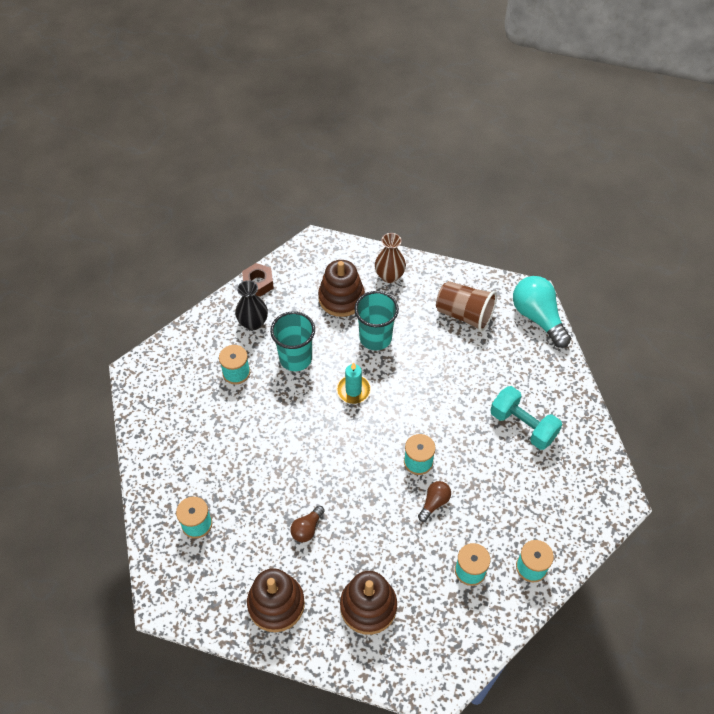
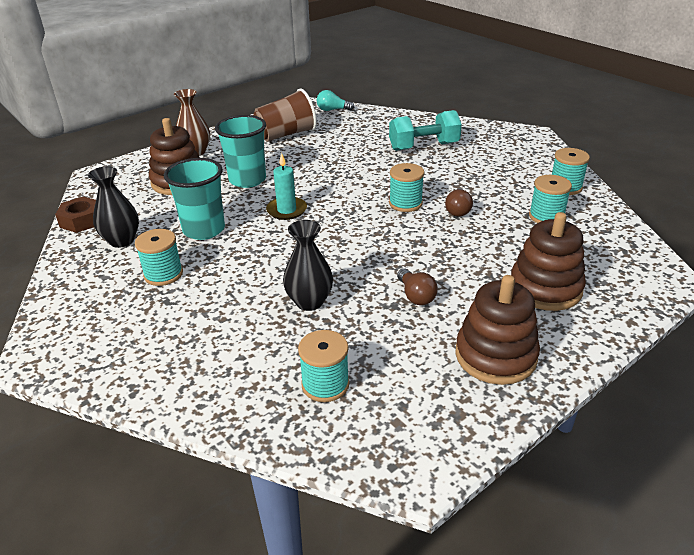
camera: 55 degrees left, 20 degrees down
(262, 471) = (309, 302): none -> black vase
(434, 503) = (458, 210): brown light bulb -> brown light bulb turned 150 degrees counterclockwise
(537, 317) = (332, 110): turquoise light bulb -> turquoise light bulb, size x0.50

